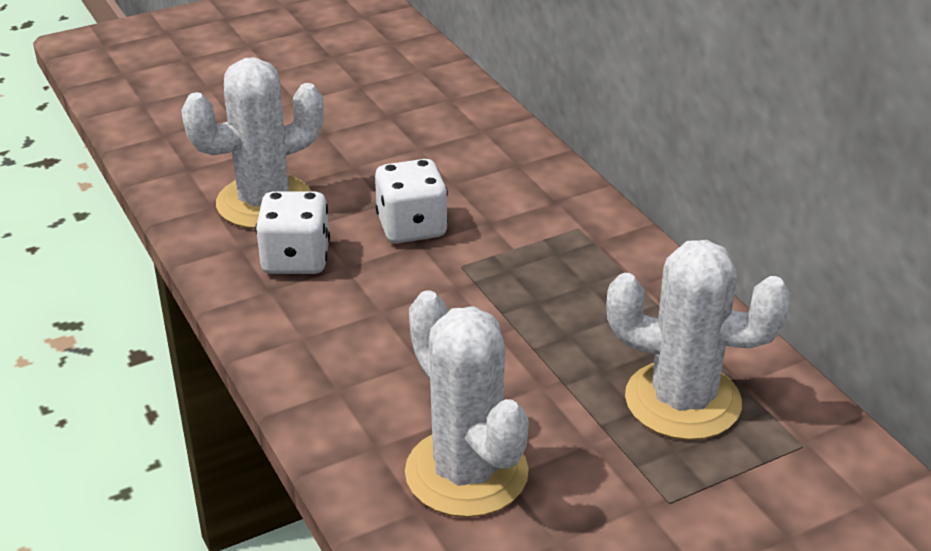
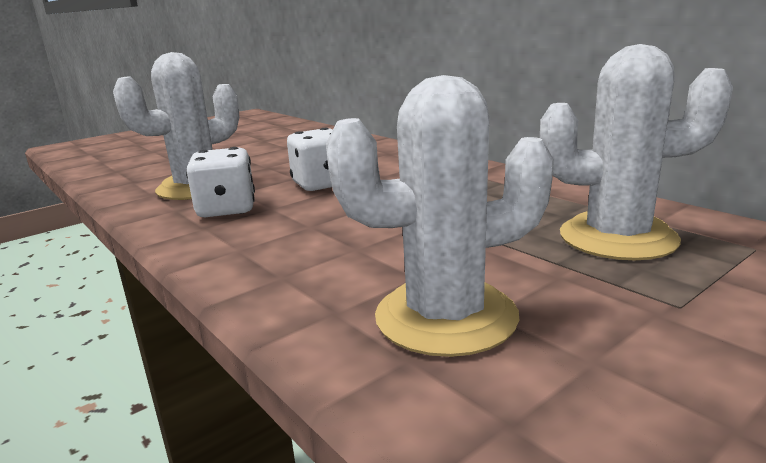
camera: 10 degrees left, 15 degrees down
(466, 473) = (446, 317): white cactus -> white cactus turned 60 degrees counterclockwise

